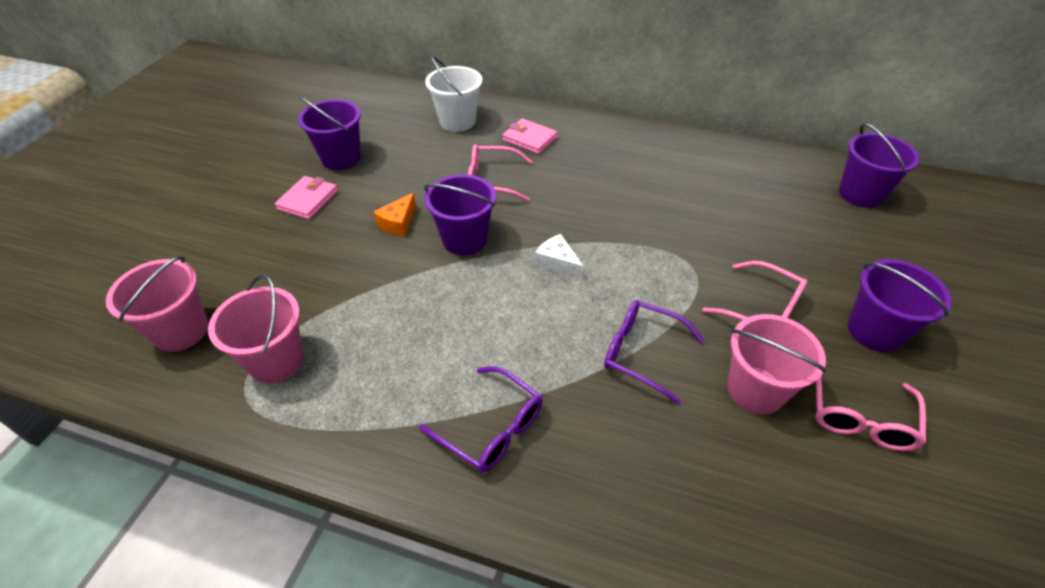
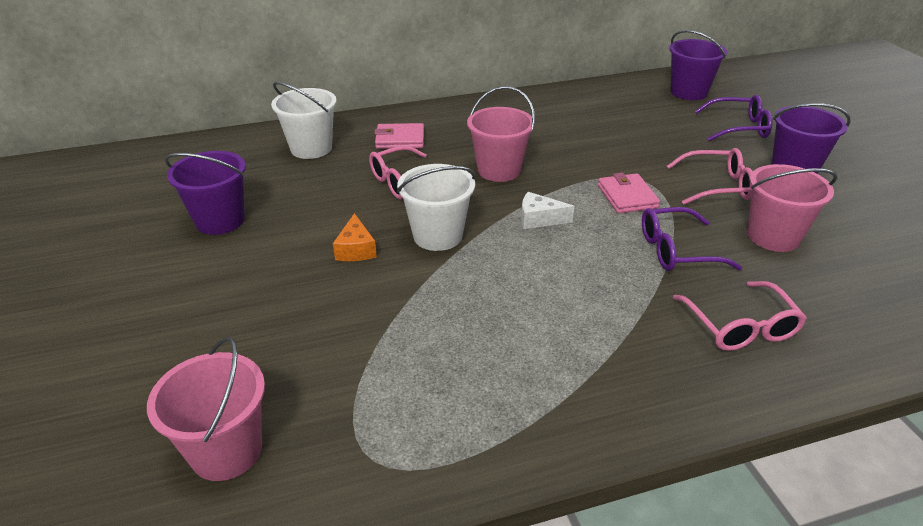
camera: 35 degrees left, 10 degrees down
(276, 360) = (376, 417): pink bucket -> pink bucket (499, 170)
(308, 200) = (229, 270): pink wallet -> pink wallet (627, 197)
(464, 239) = (437, 236): purple bucket -> white bucket
(491, 428) = (636, 358): purple glasses -> purple glasses (738, 127)
(859, 416) = (845, 222): pink glasses -> pink glasses (740, 326)

